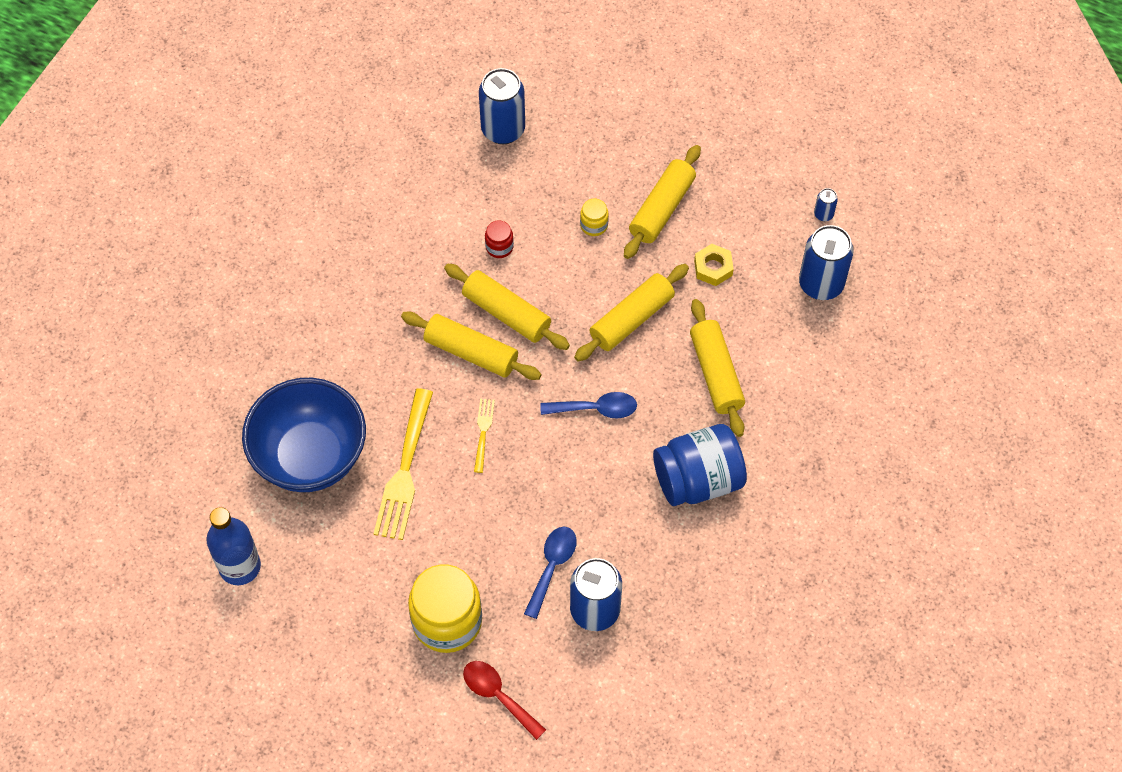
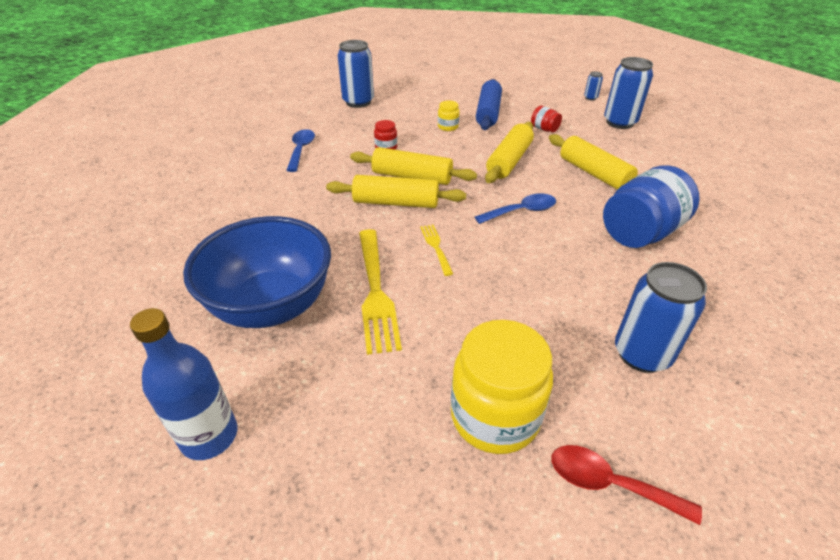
camera: 20 degrees left, 20 degrees down
(552, 567) = (570, 329): blue spoon -> blue spoon (301, 150)
(662, 208) = (488, 113): yellow rolling pin -> blue rolling pin
(713, 268) = (544, 129): yellow nut -> red jar

